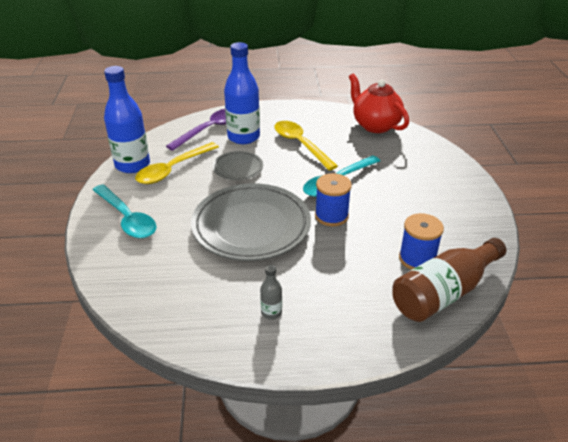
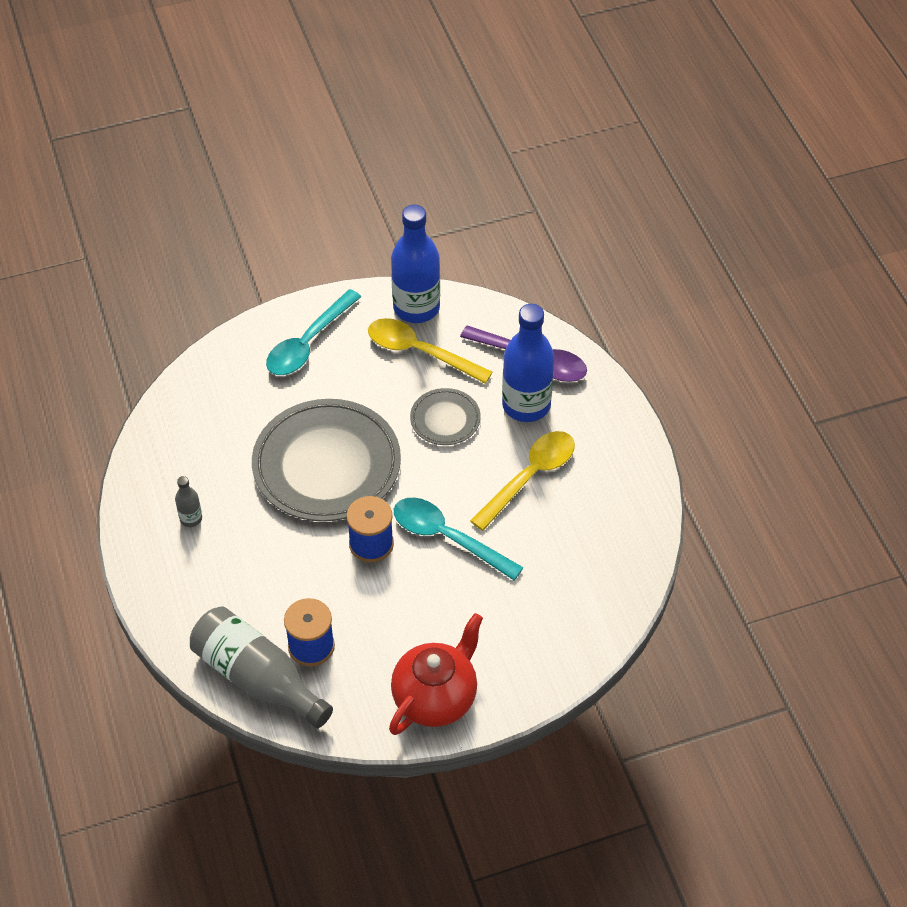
camera: 75 degrees right, 15 degrees up
(375, 125) = (622, 563): red teapot -> red teapot (436, 697)
(444, 293) = (258, 678): brown bottle -> grey bottle

